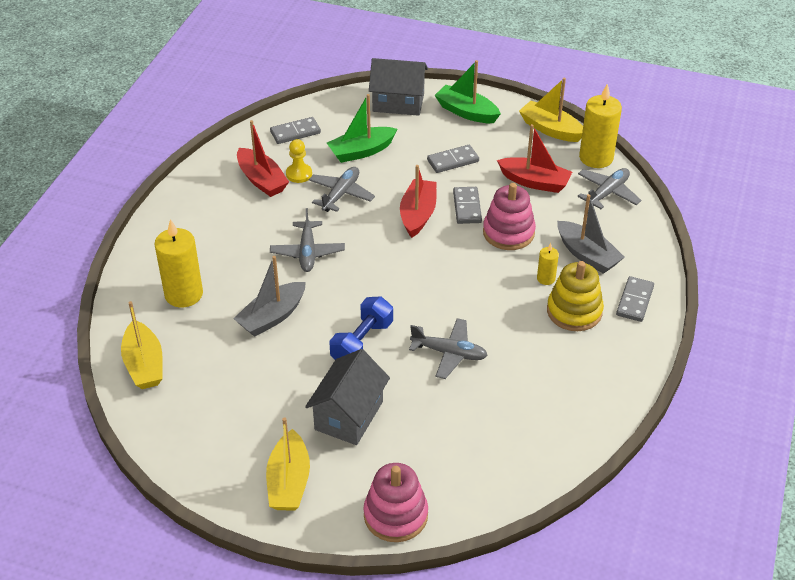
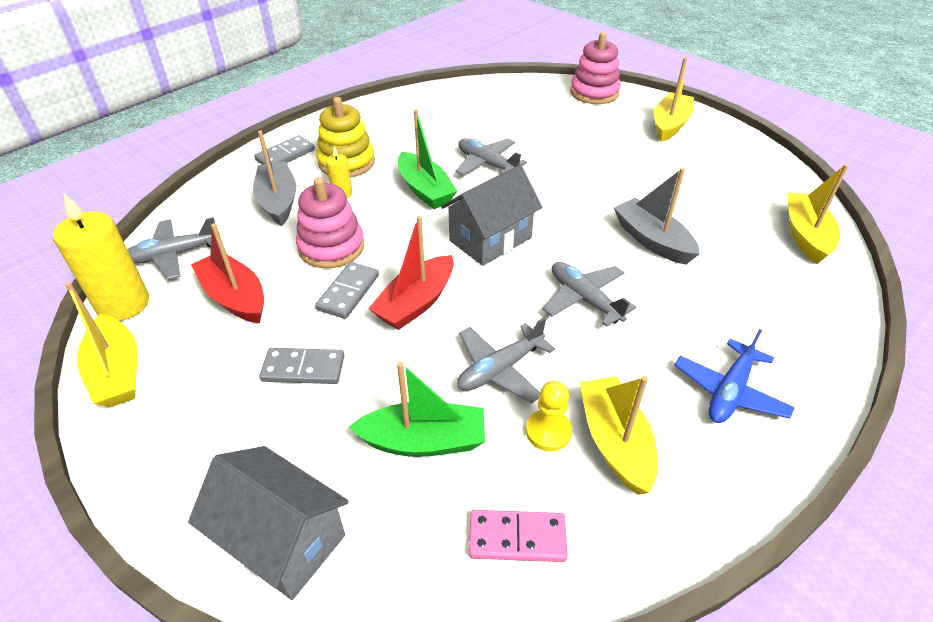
camera: 155 degrees left, 0 degrees up
(183, 294) = (759, 295): yellow candle -> none
(201, 224) = (729, 391): none -> blue plane
(262, 180) = (614, 442): red boat -> yellow boat
(272, 317) = (652, 240): grey boat -> grey boat turned 105 degrees counterclockwise
(295, 132) = (517, 538): grey domino -> pink domino
(307, 252) = (584, 299): grey plane -> grey plane turned 60 degrees counterclockwise
(349, 415) = (603, 148): grey house -> grey house (490, 239)
(362, 342) = (564, 193): blue dumbbell -> none
(466, 112) = (193, 461): green boat -> green boat (425, 190)

